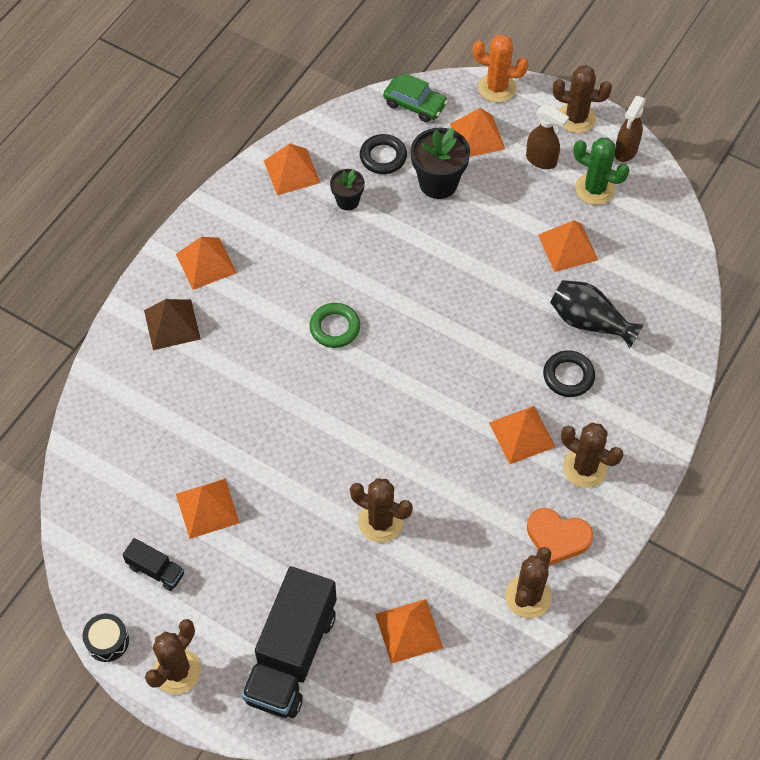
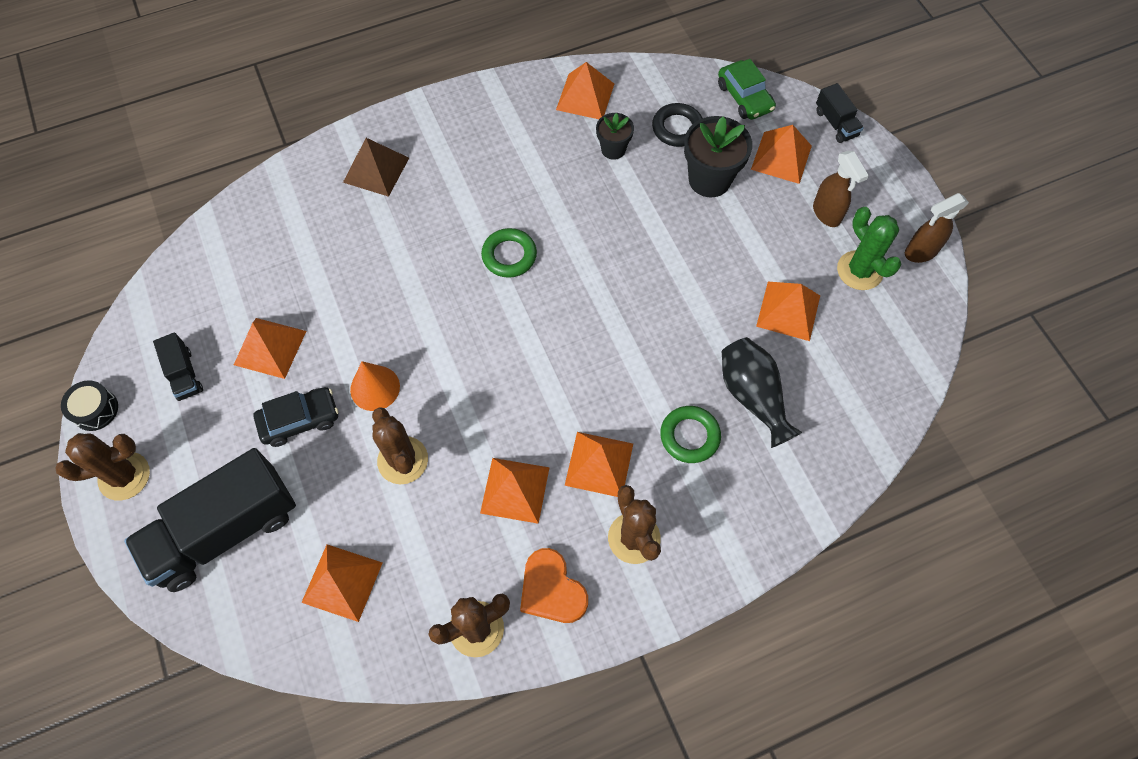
camera: 35 degrees right, 5 degrees up
(206, 263) = (447, 134): orange pyramid -> orange pyramid (515, 490)
(278, 544) = (300, 420): none -> black car
(315, 485) = (375, 388): none -> orange cone
(497, 88) = (836, 123): orange cactus -> black truck
(568, 376) = (689, 436): black ring -> green ring
(576, 118) = (893, 193): brown cactus -> none

